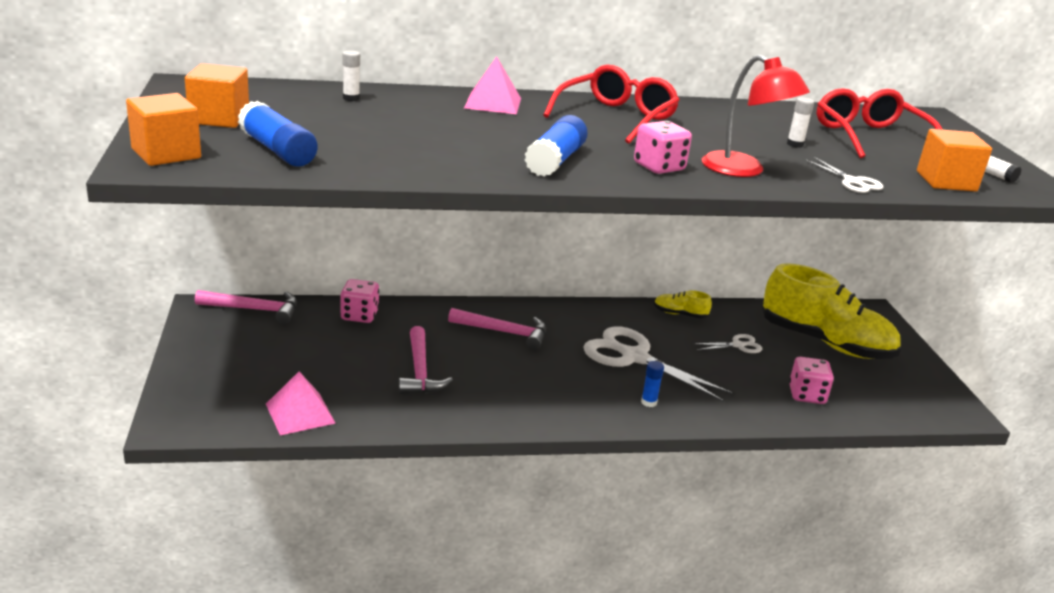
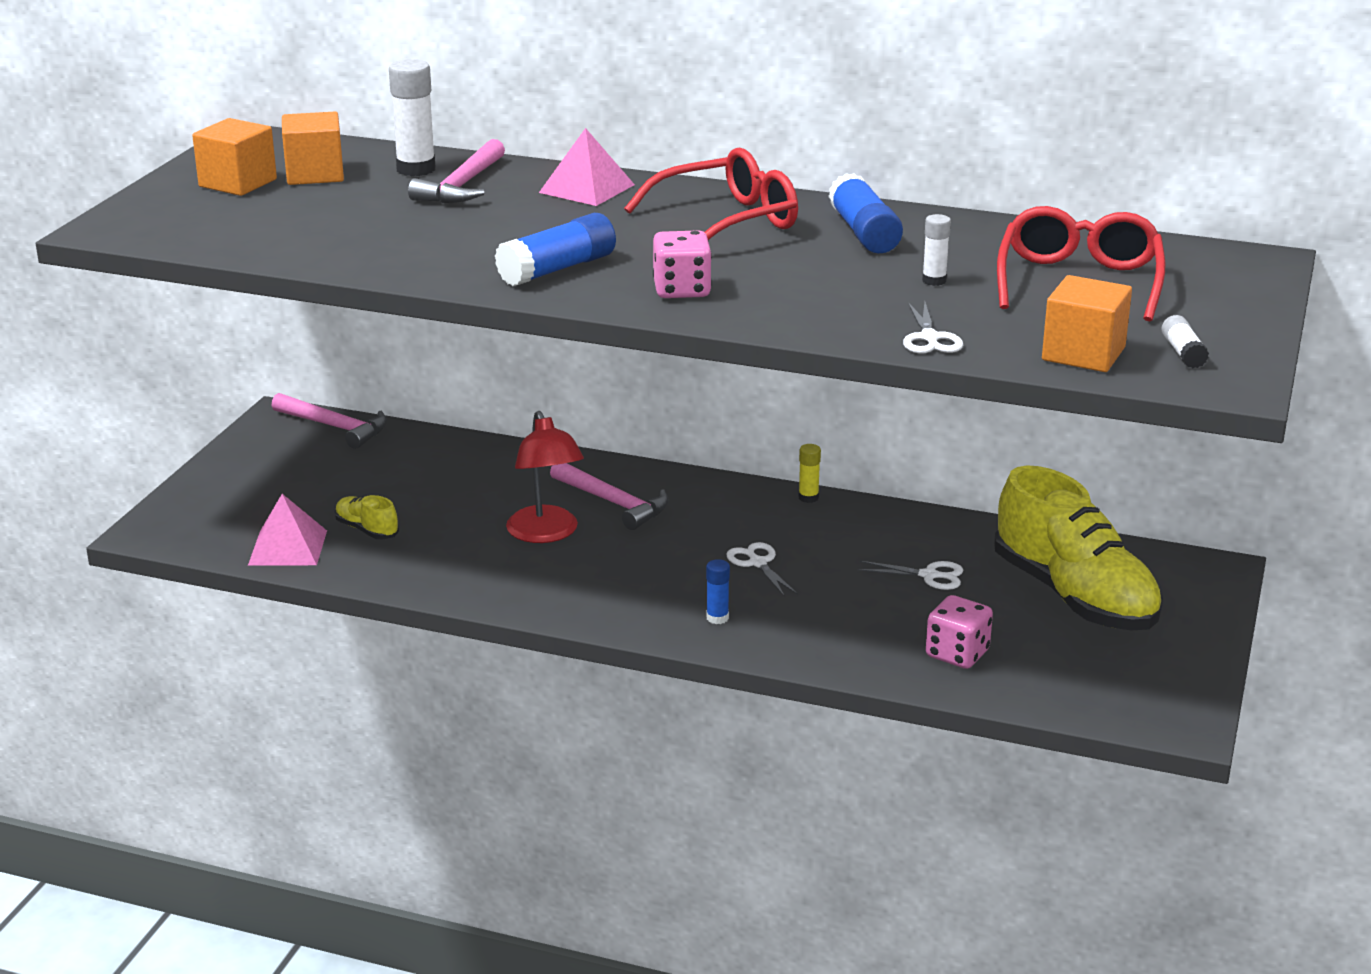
camera: 30 degrees right, 0 degrees up
(166, 153) = (139, 219): orange cube -> orange cube (315, 174)
(277, 150) = (255, 226): blue glue stick -> blue glue stick (864, 233)
(351, 98) = (416, 169): white glue stick -> white glue stick, size x1.84
(359, 315) = (451, 453): pink dice -> none
(420, 371) = (464, 528): pink hammer -> pink hammer (463, 185)
(619, 306) = (808, 497): none -> yellow glue stick
(634, 357) = (757, 563): white scissors -> white scissors, size x0.47
(680, 314) = (888, 522): yellow shoe -> yellow shoe (367, 530)
(744, 170) = (794, 306): red lamp -> red lamp (546, 533)

